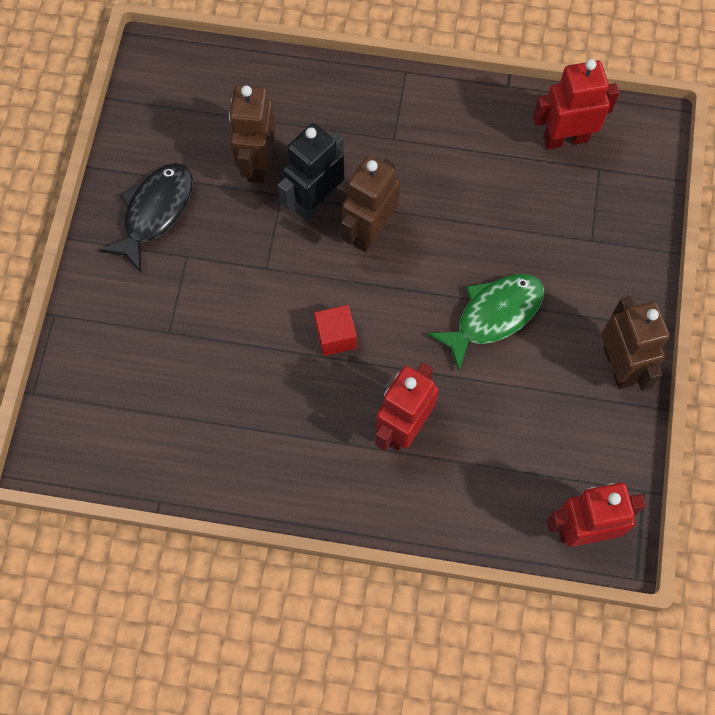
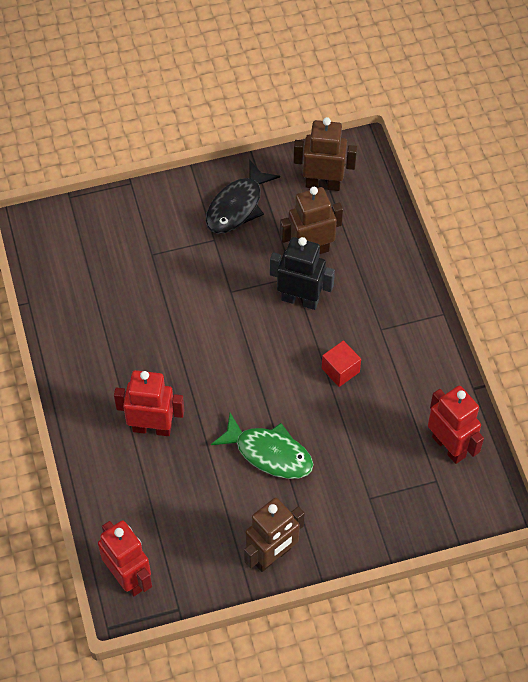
camera: 65 degrees right, 10 degrees down
(155, 212) = (237, 206): black fish -> black fish turned 120 degrees clockwise
(335, 336) = (200, 357): red cube -> red cube (340, 370)
(369, 231) = (295, 344): brown robot -> brown robot (323, 184)

